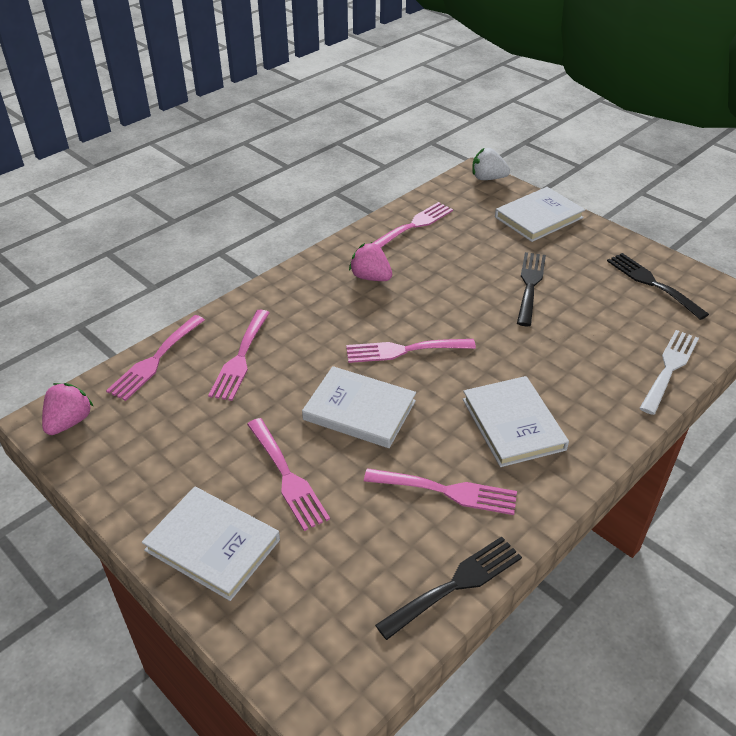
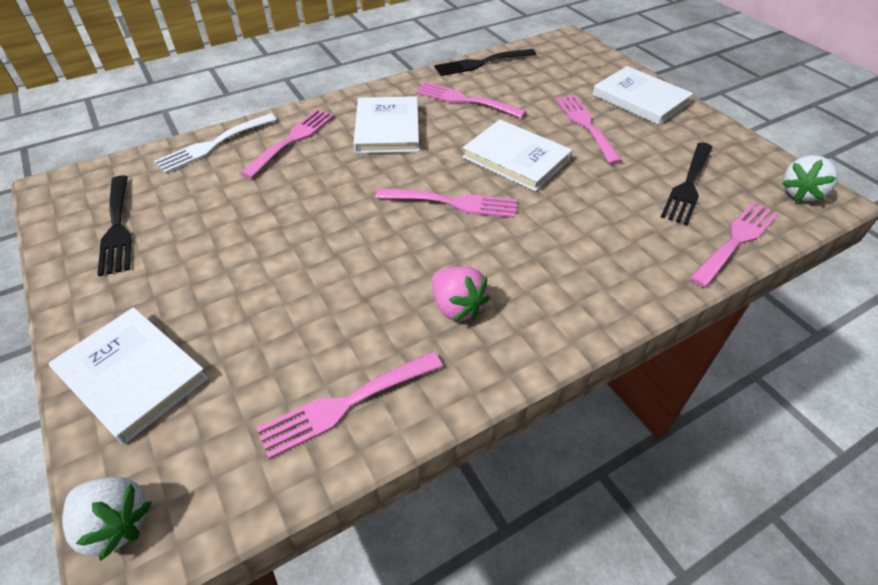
camera: 165 degrees left, 5 degrees up
(69, 422) = (800, 193): pink strawberry -> white strawberry
(240, 358) = (635, 225): pink fork -> pink fork (292, 140)
(530, 285) = (258, 254): black fork -> black fork (688, 185)
(538, 217) = (132, 376): white book -> white book turned 60 degrees clockwise

